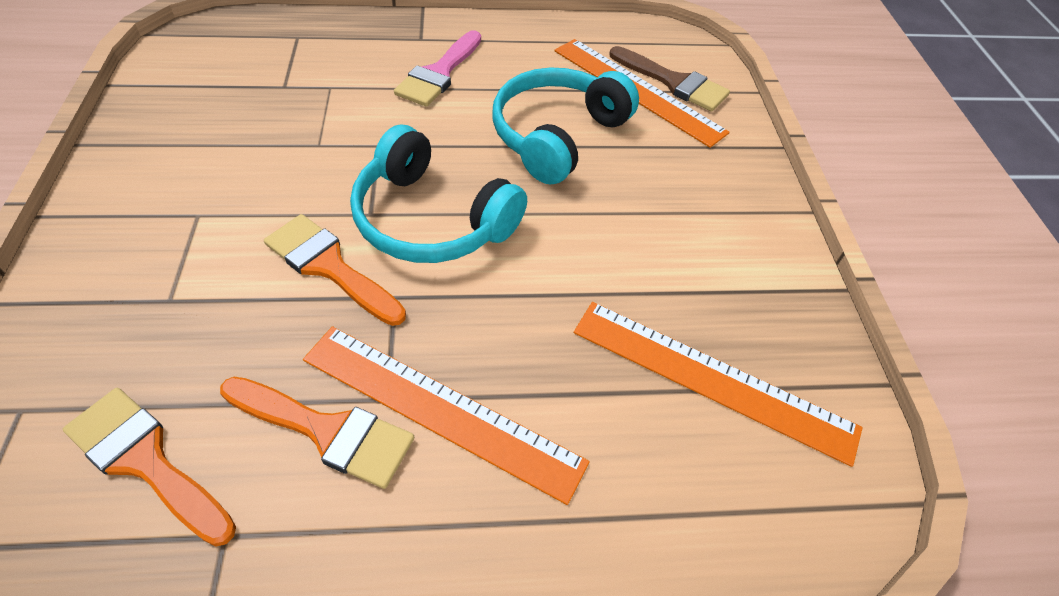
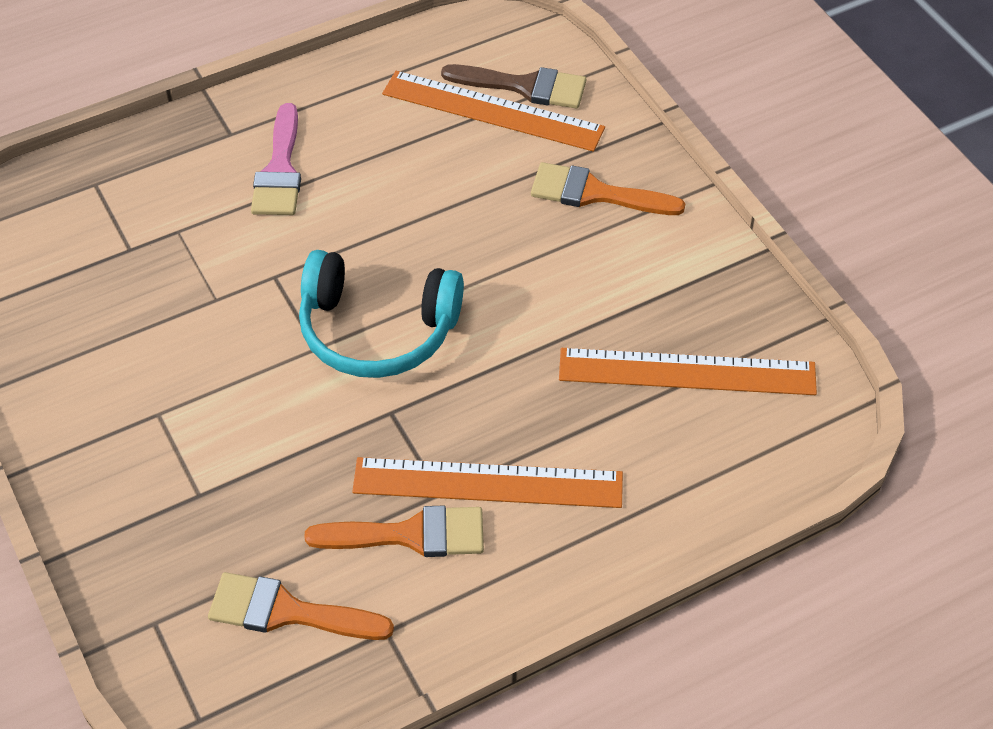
camera: 20 degrees left, 0 degrees up
(329, 266) = (316, 410): orange brush -> orange brush (595, 193)
(557, 136) = (442, 196): turquoise headphones -> none

